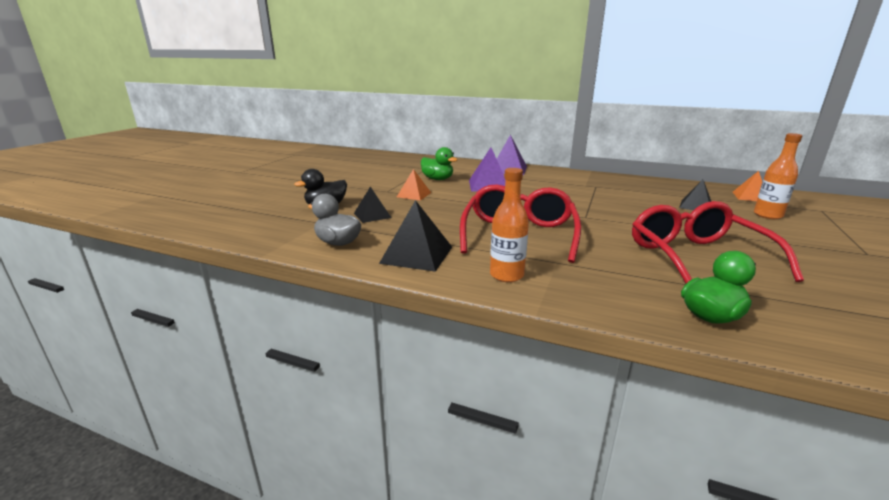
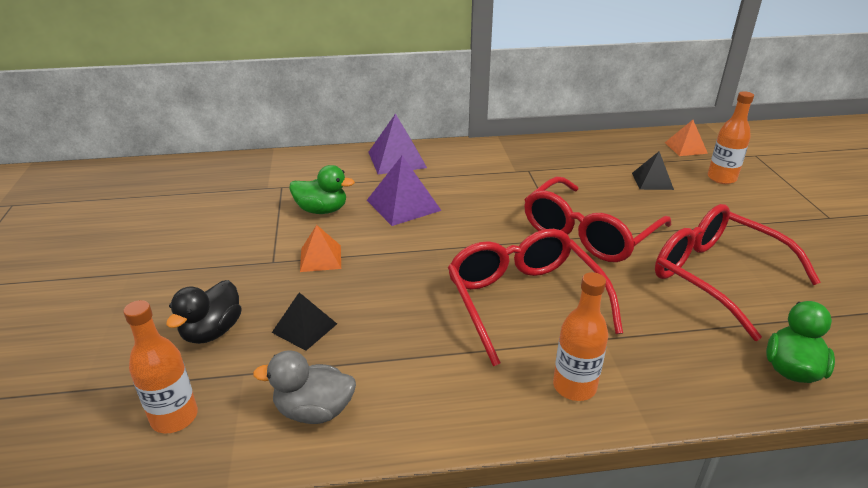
camera: 30 degrees left, 10 degrees up
(272, 228) = (174, 417): none -> orange bottle
(416, 254) = (442, 391): black pyramid -> none
(606, 218) = (588, 234): none -> red glasses

